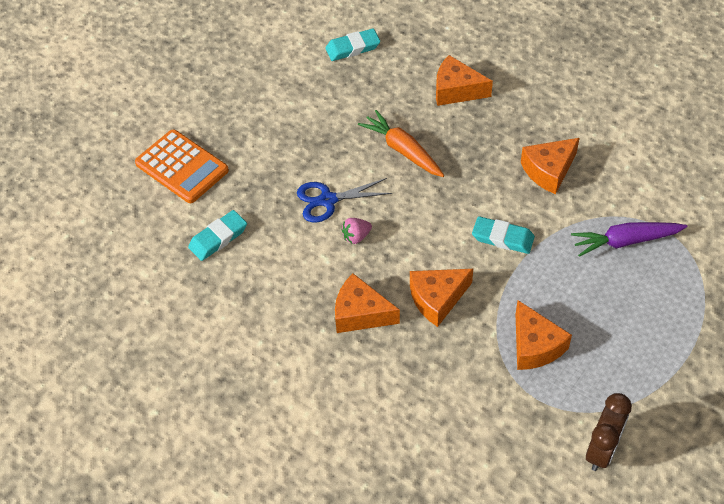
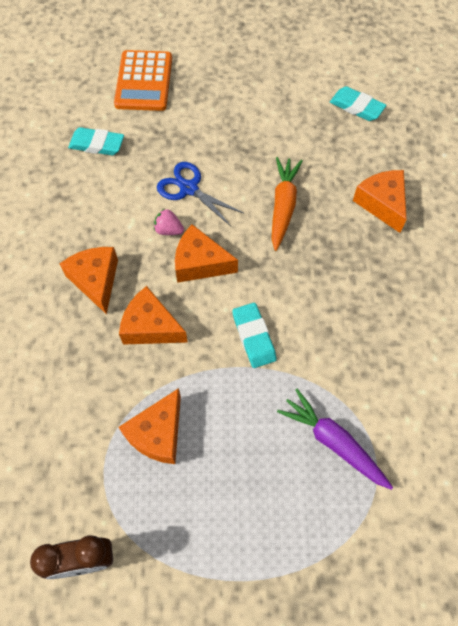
camera: 50 degrees right, 10 degrees up
(549, 171) = (359, 328): orange cheese -> orange cheese (200, 263)

